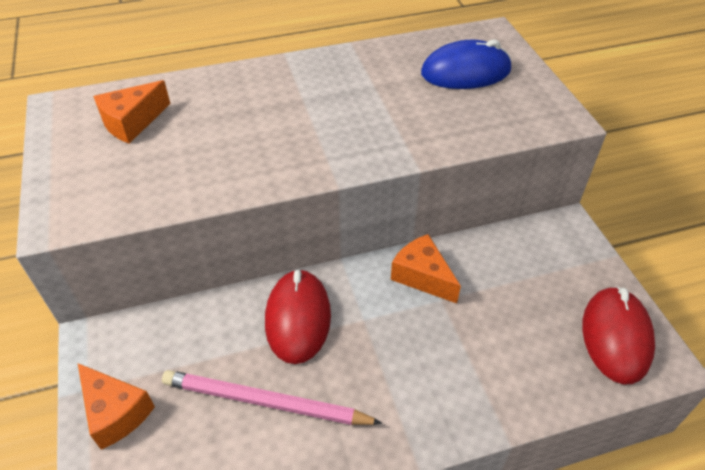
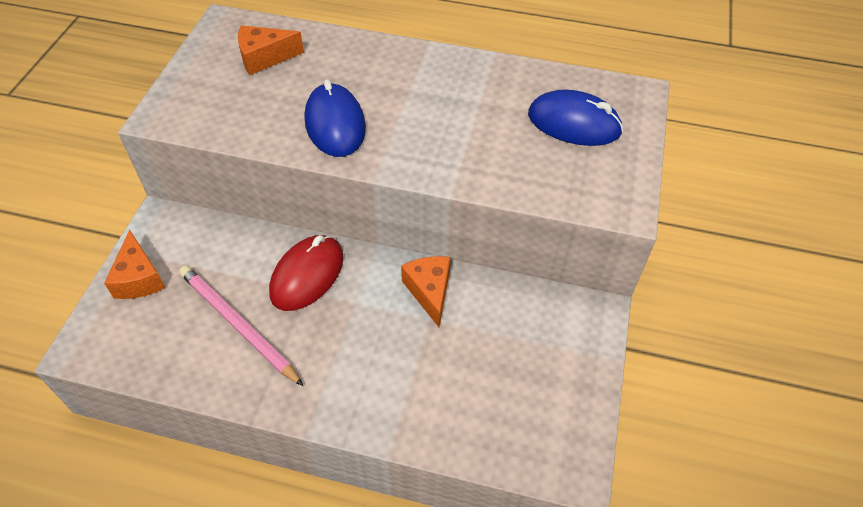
camera: 30 degrees right, 5 degrees up
(258, 153) = (335, 124): none -> blue mouse
(615, 337) = (551, 427): red mouse -> none

